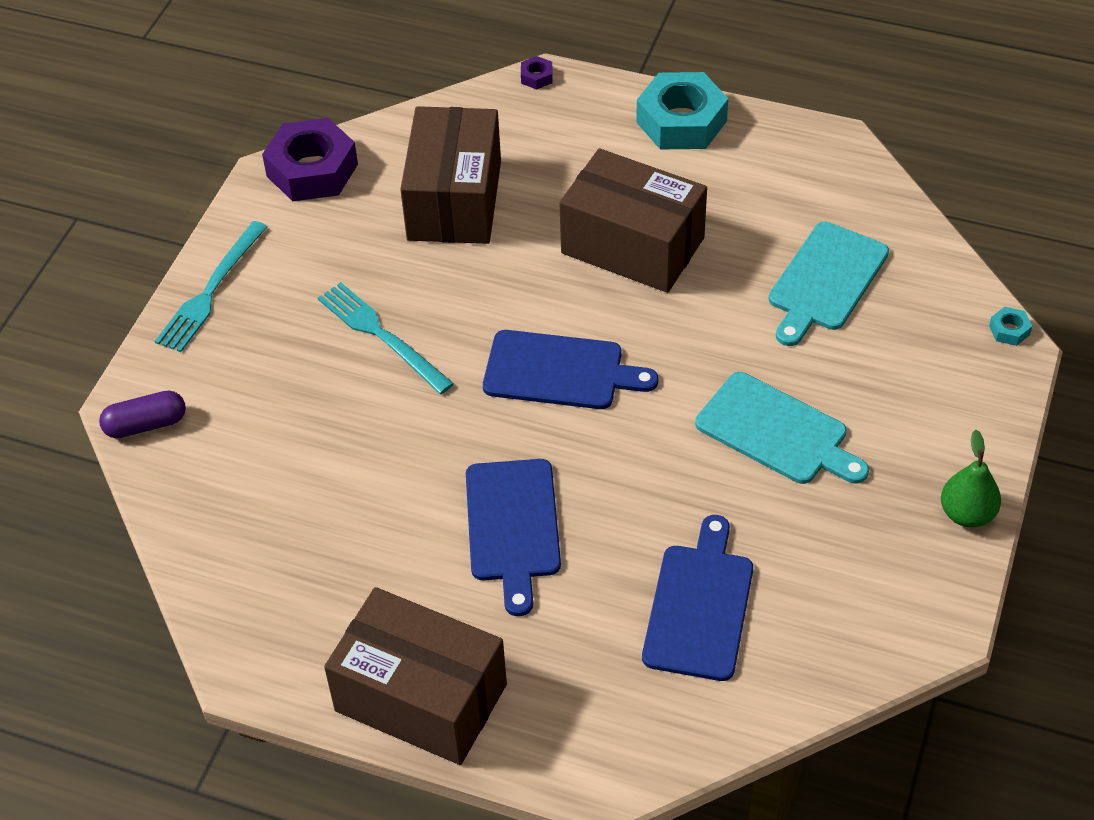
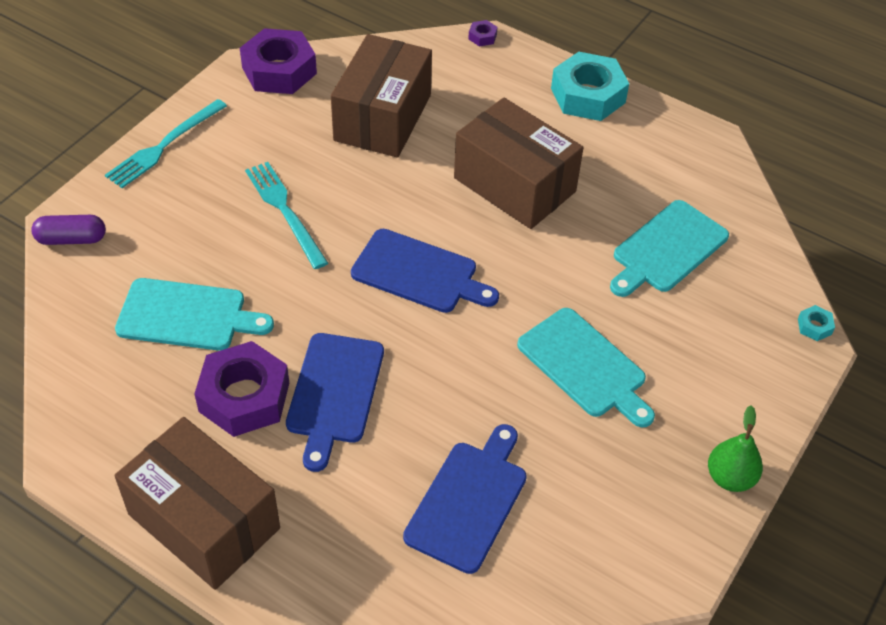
camera: 10 degrees right, 0 degrees up
(315, 480) = (187, 315): none -> turquoise cutting board
(414, 555) = (244, 397): none -> purple nut

